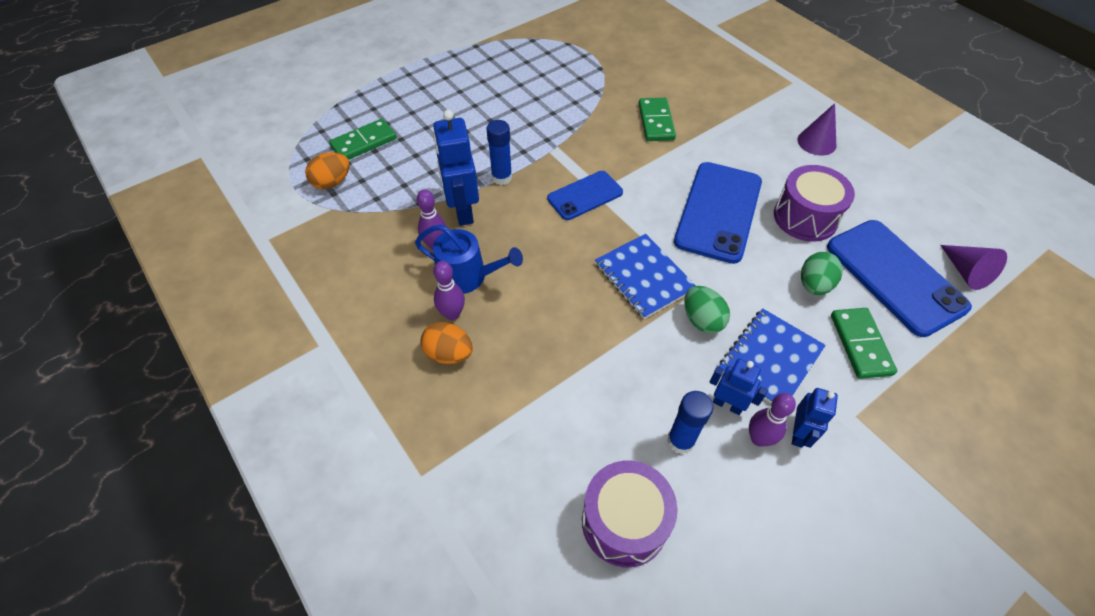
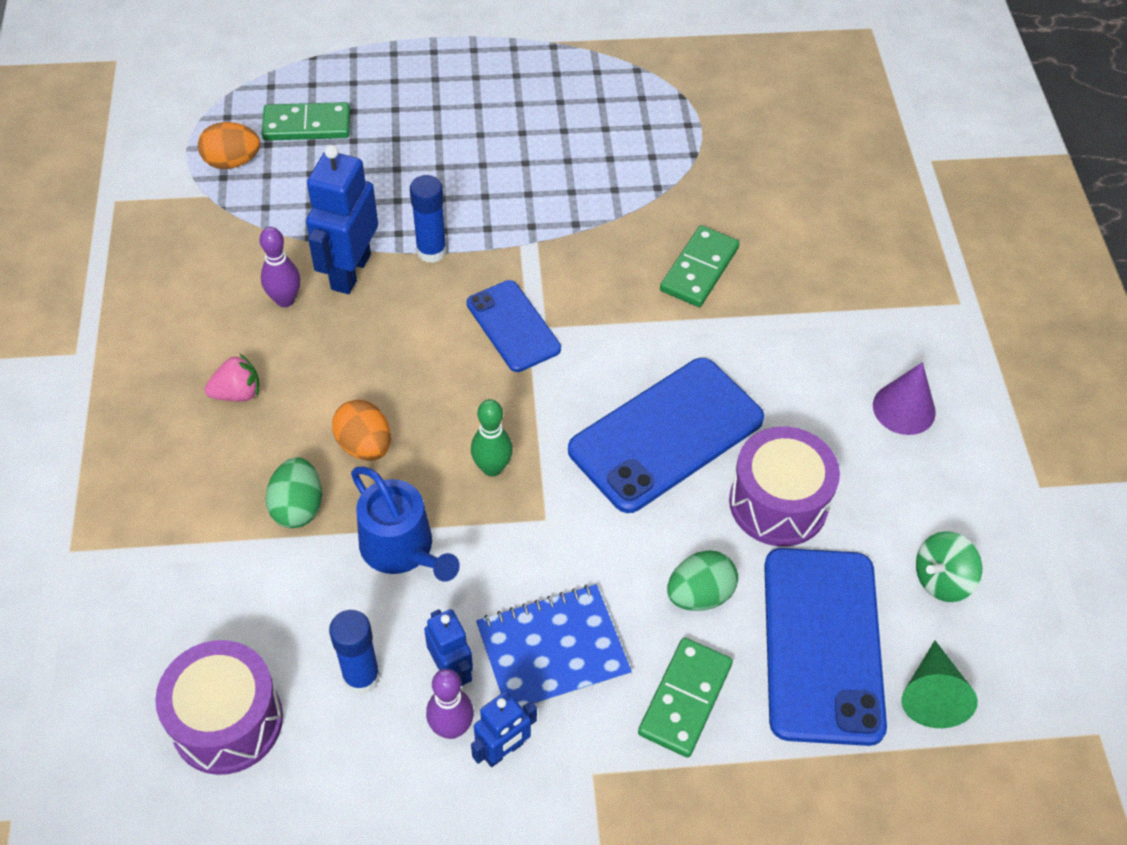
camera: 30 degrees right, 0 degrees up
(449, 353) = (198, 437): orange egg -> orange egg (364, 445)
(452, 314) = (237, 393): purple bowling pin -> pink strawberry
(467, 276) = (290, 357): blue watering can -> blue watering can (402, 549)
(585, 196) = (513, 326): blue phone -> blue phone turned 60 degrees clockwise
(644, 277) = (492, 468): blue notebook -> green bowling pin
(702, 320) = (514, 558): green egg -> green egg (298, 507)
(913, 214) = (941, 579): none -> green spinning top
(966, 272) = (932, 695): purple cone -> green cone

